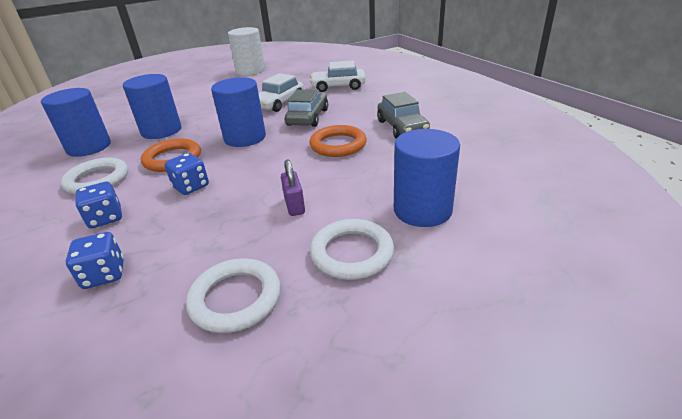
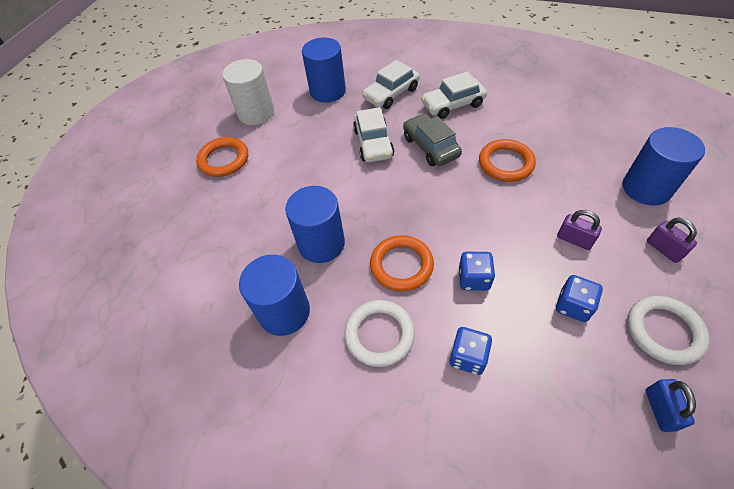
camera: 40 degrees left, 20 degrees up
(104, 274) = (564, 392): blue dice -> blue dice (573, 306)
(125, 338) = (660, 409): none -> blue padlock
(197, 82) = (224, 159): none -> orange ring
(245, 138) = (419, 201): blue cylinder -> blue cylinder (328, 91)
(352, 253) = (664, 249): white ring -> purple padlock
(367, 104) = (453, 104): none -> white car
(402, 127) = (519, 117): grey car -> none

